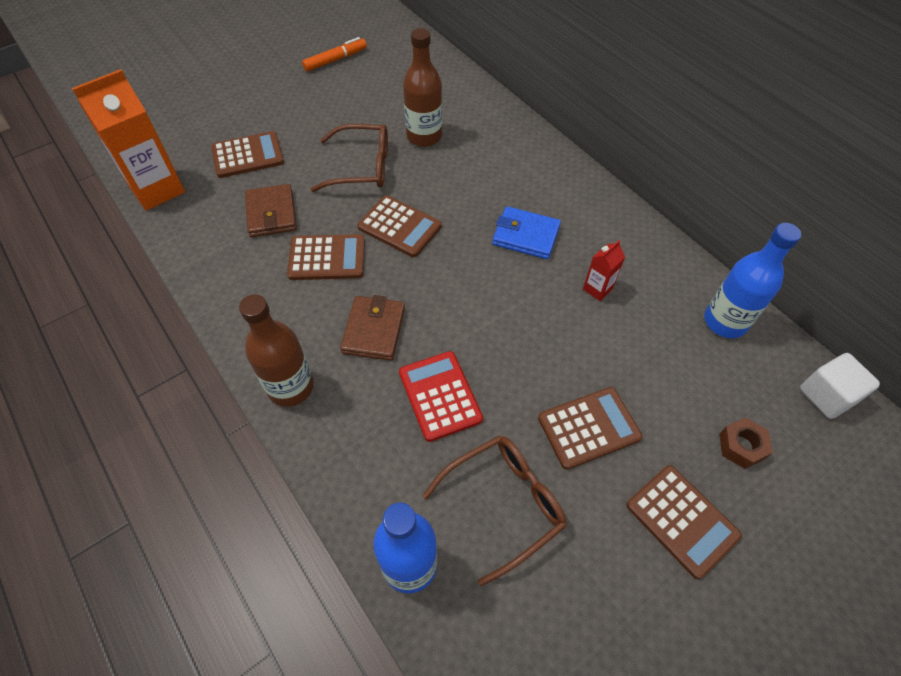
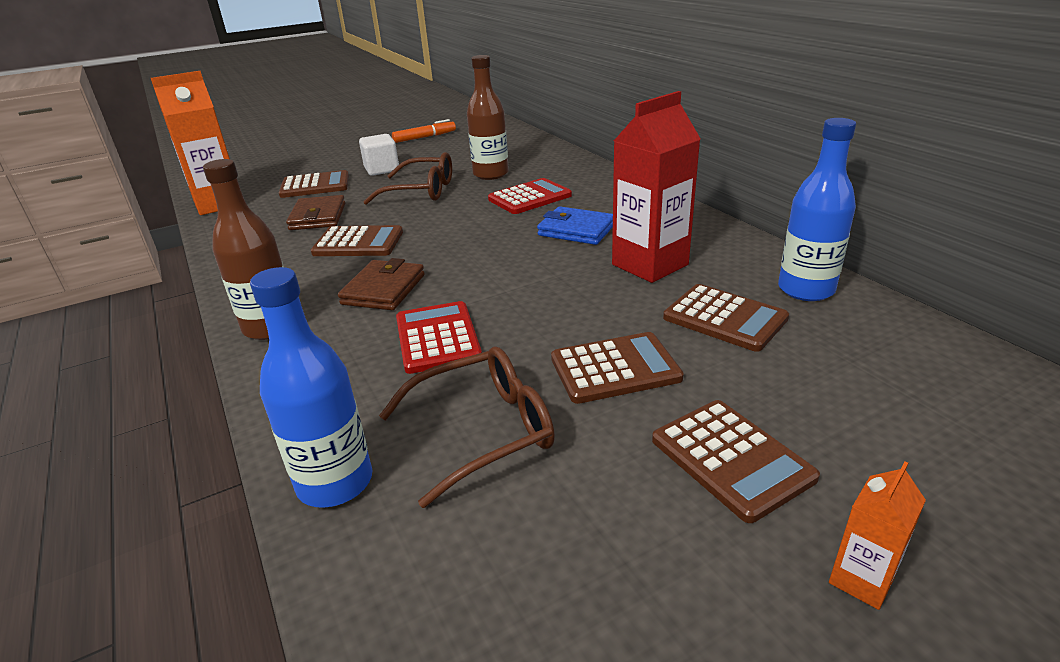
camera: 10 degrees right, 25 degrees down
(399, 227) = (443, 224): brown calculator -> brown calculator (724, 318)
(472, 180) = (530, 197): none -> red calculator
(597, 289) = (650, 265): red carton -> red carton, size x2.13
(741, 446) = (824, 392): brown nut -> none
(766, 620) = (861, 580): none -> orange carton
(827, 395) = (948, 351): white cube -> white cube (382, 169)

